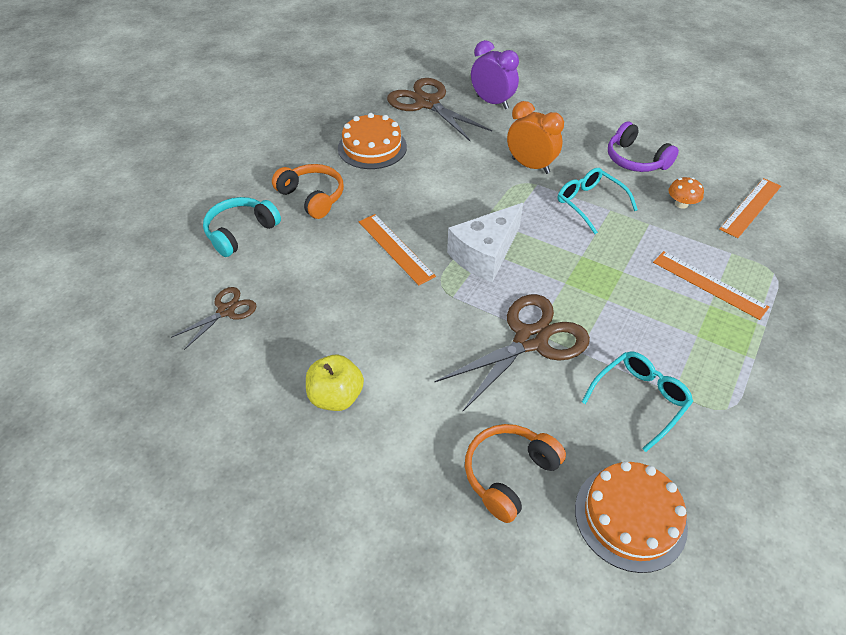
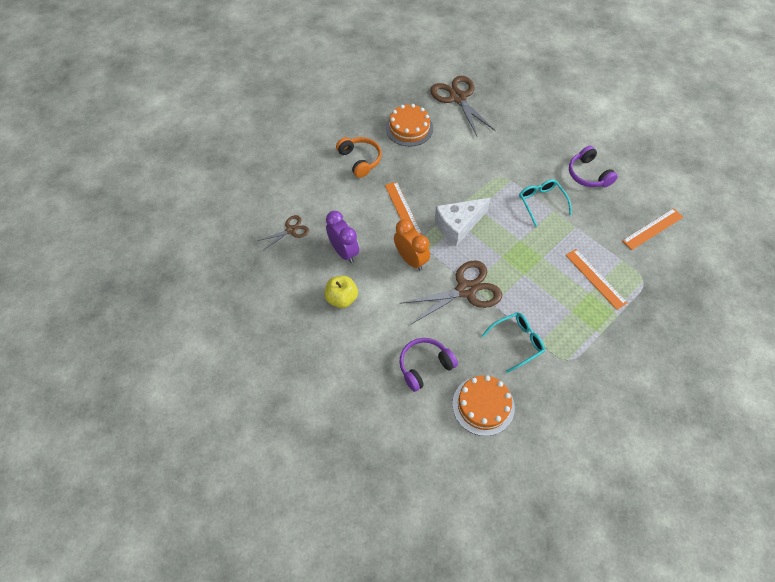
camera: 15 degrees right, 10 degrees up
(241, 232) = (310, 177): turquoise headphones -> none
(492, 102) = (504, 105): purple clock -> purple clock (344, 252)
(509, 474) = (425, 366): orange headphones -> purple headphones
(530, 166) = (512, 165): orange clock -> orange clock (411, 260)
(681, 204) = (604, 216): orange mushroom -> none

